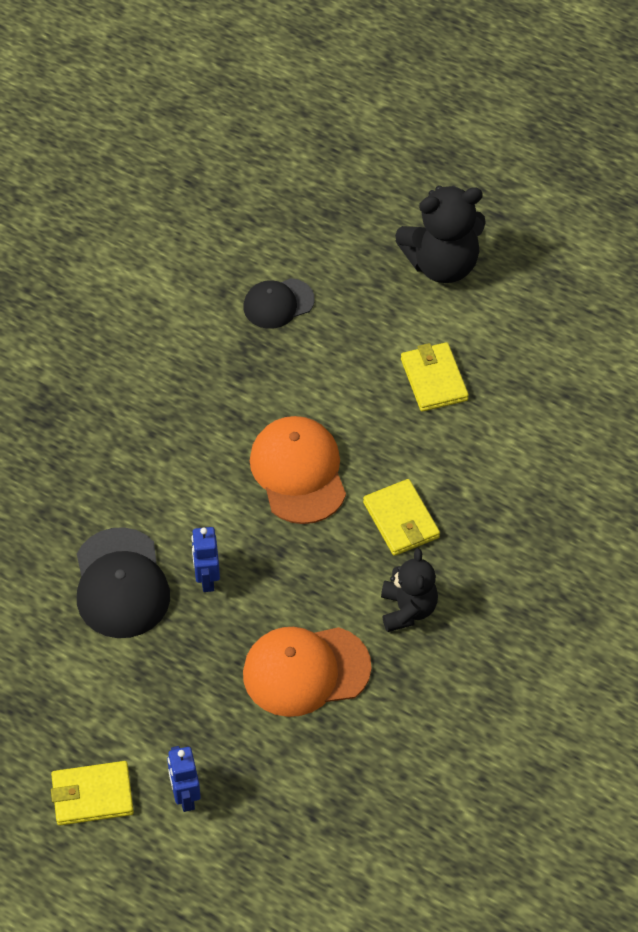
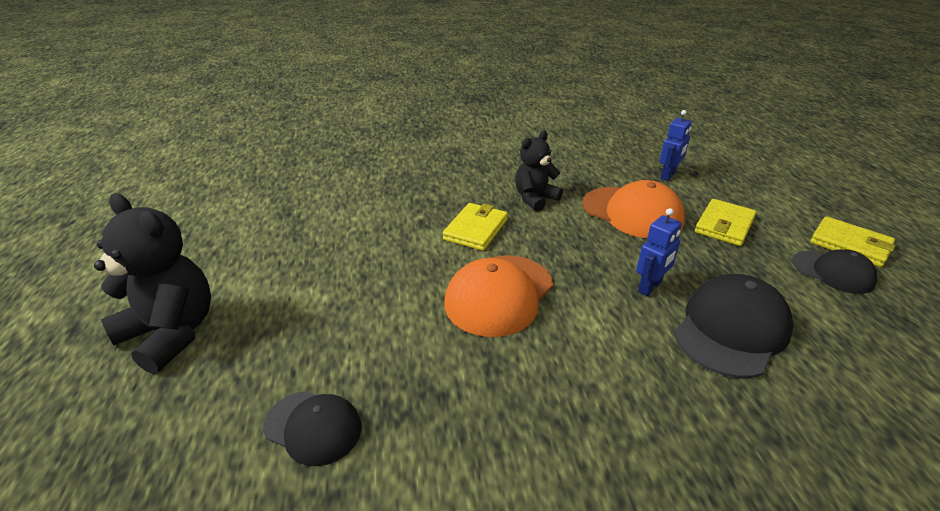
camera: 130 degrees left, 20 degrees down
(87, 731) = (833, 272): none -> black cap
(185, 796) = (774, 213): blue robot -> blue robot (668, 175)
(434, 380) = (327, 273): yellow wallet -> yellow wallet (724, 225)

